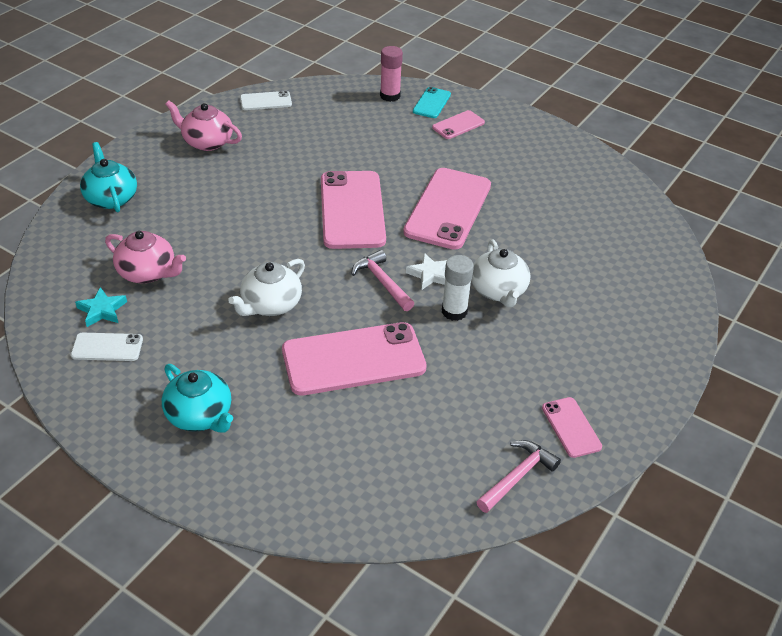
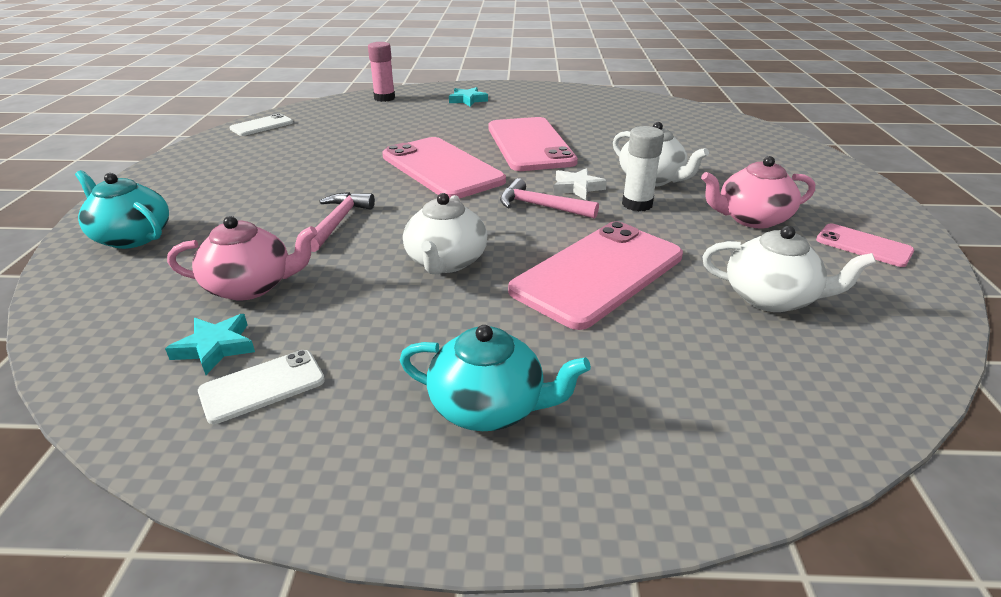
camera: 30 degrees left, 10 degrees down
(206, 142) = (222, 165): pink teapot -> pink teapot (751, 219)
(431, 103) = (427, 94): turquoise phone -> none
(439, 432) = (771, 298): none -> white teapot
(458, 125) = (467, 100): pink phone -> turquoise star
(517, 476) = (893, 302): pink hammer -> pink hammer (338, 222)

